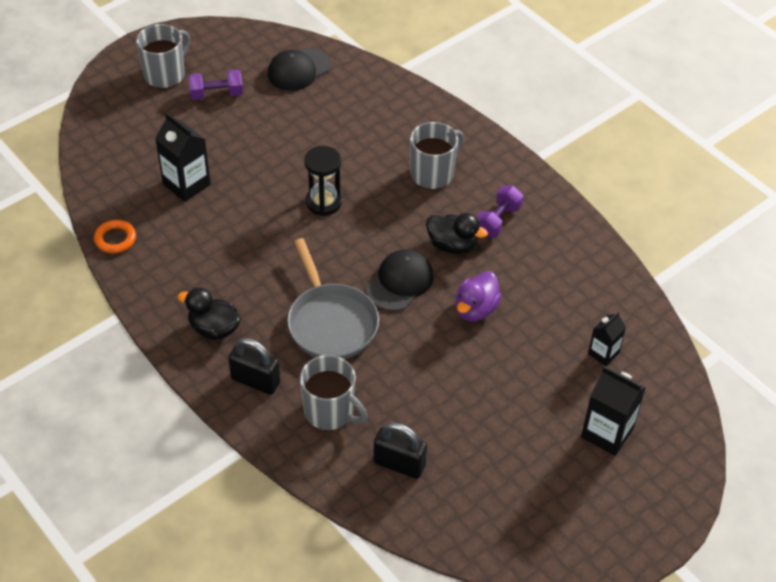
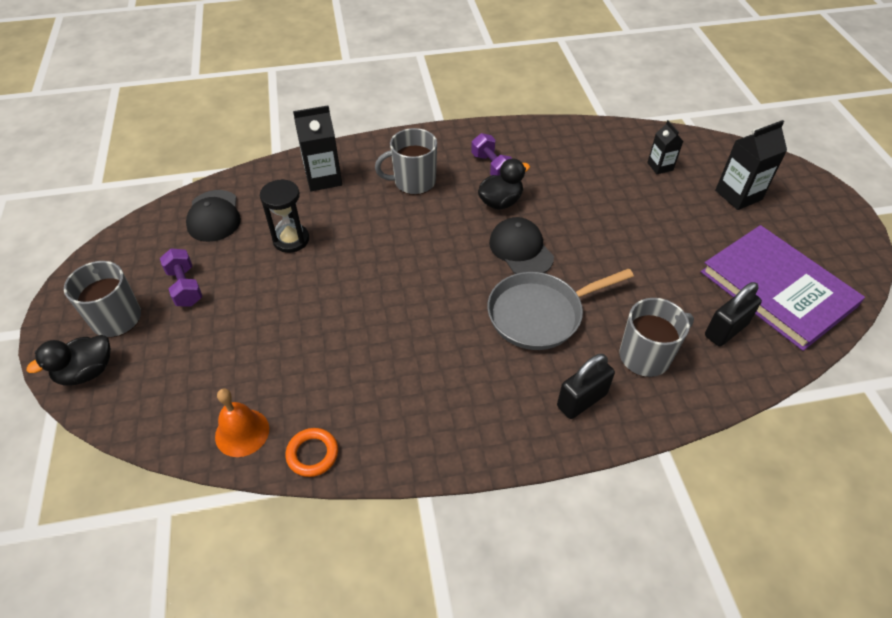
camera: 60 degrees left, 0 degrees up
(111, 193) = (242, 432): none -> orange bell
(186, 184) = (285, 358): black carton -> black carton (323, 178)
(214, 329) = (496, 410): black duck -> black duck (87, 372)
(216, 94) = (185, 287): purple dumbbell -> purple dumbbell turned 45 degrees counterclockwise
(323, 202) = (392, 263): black hourglass -> black hourglass (291, 240)
(330, 322) = (540, 314): grey pan -> grey pan turned 150 degrees clockwise
(433, 173) = (413, 182): grey mug -> grey mug turned 90 degrees counterclockwise
(475, 309) = (578, 216): purple duck -> none
(483, 495) = (777, 289): none -> purple book

